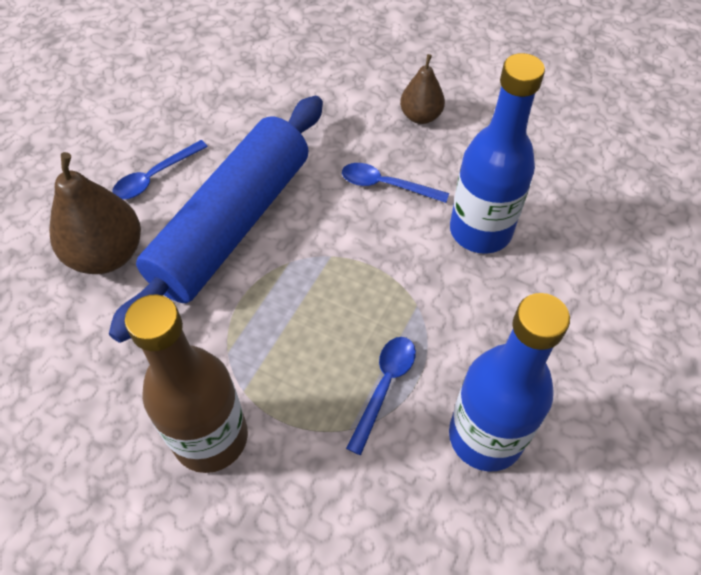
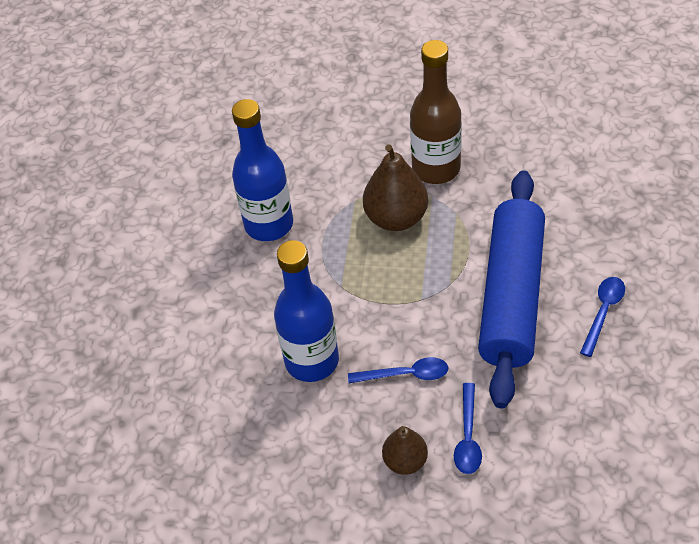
camera: 165 degrees right, 5 degrees down
(107, 254) = (587, 242): brown pear -> brown pear (396, 218)
(384, 387) = (343, 229): blue spoon -> blue spoon (468, 437)

